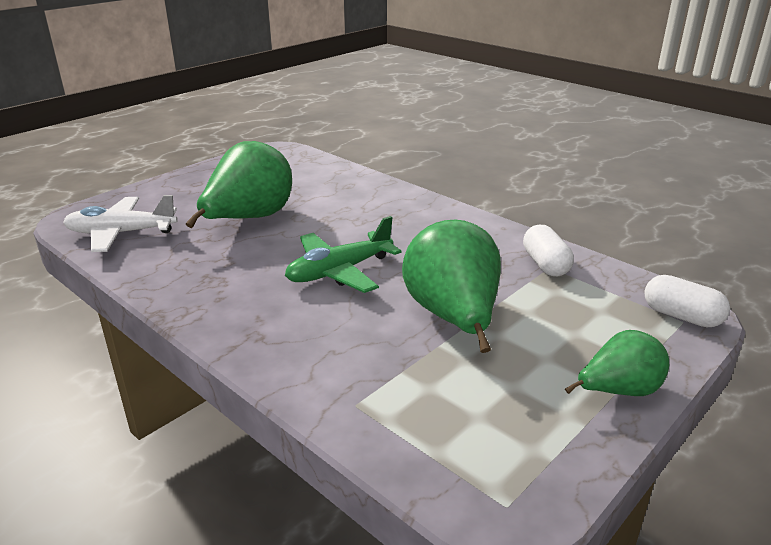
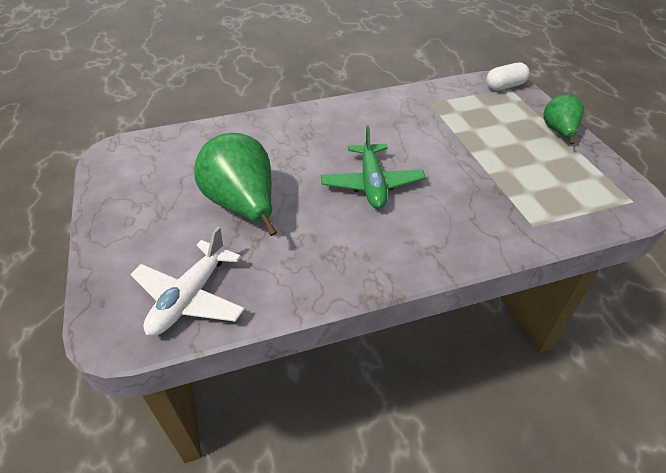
camera: 60 degrees left, 15 degrees up
(453, 318) = (462, 157): green pear -> none
(545, 264) = (425, 102): white capsule -> none

